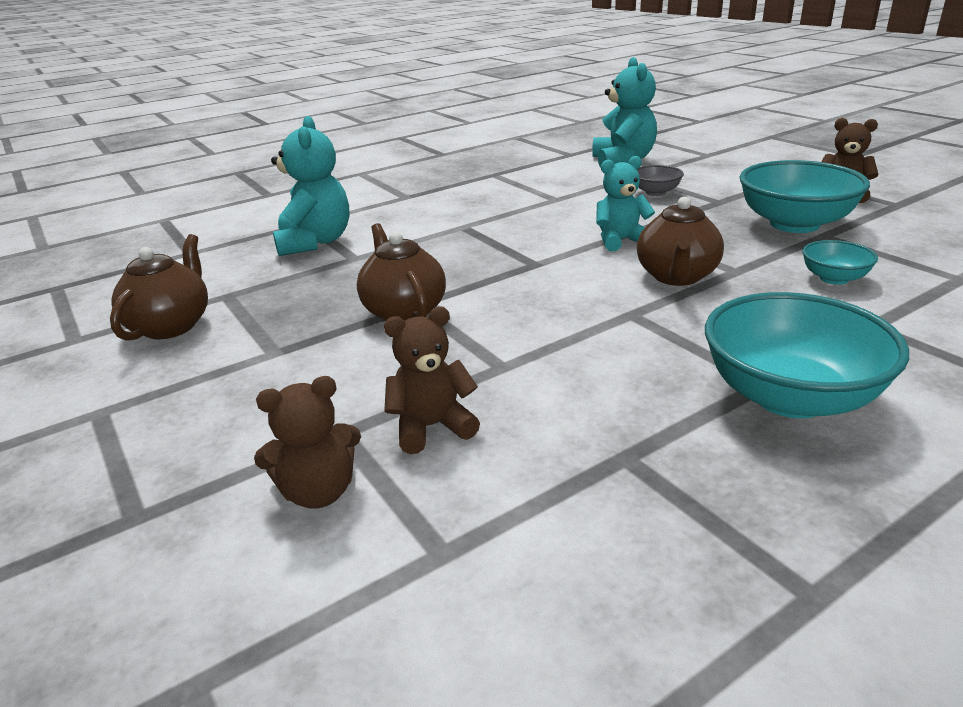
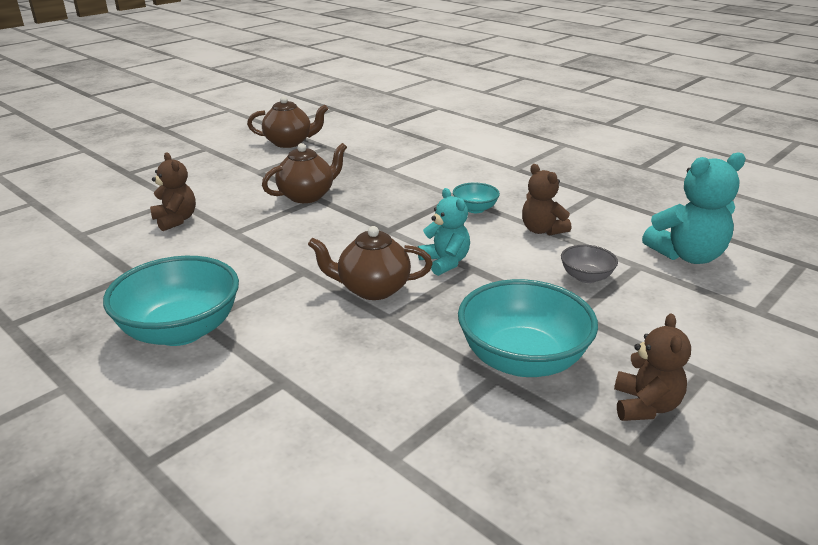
camera: 75 degrees right, 0 degrees up
(315, 242) = (411, 154): turquoise teddy bear -> none
(319, 492) = (131, 203): brown teddy bear -> brown teddy bear (542, 230)
(834, 278) = (379, 371): turquoise bowl -> turquoise bowl (475, 209)

